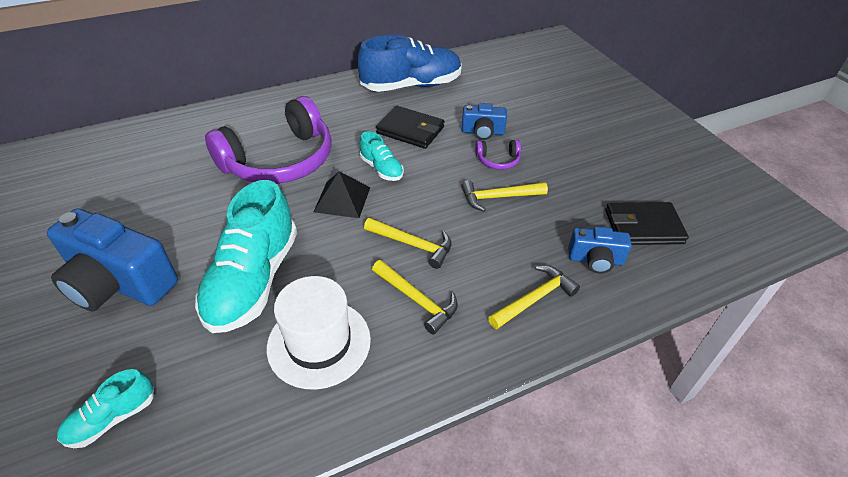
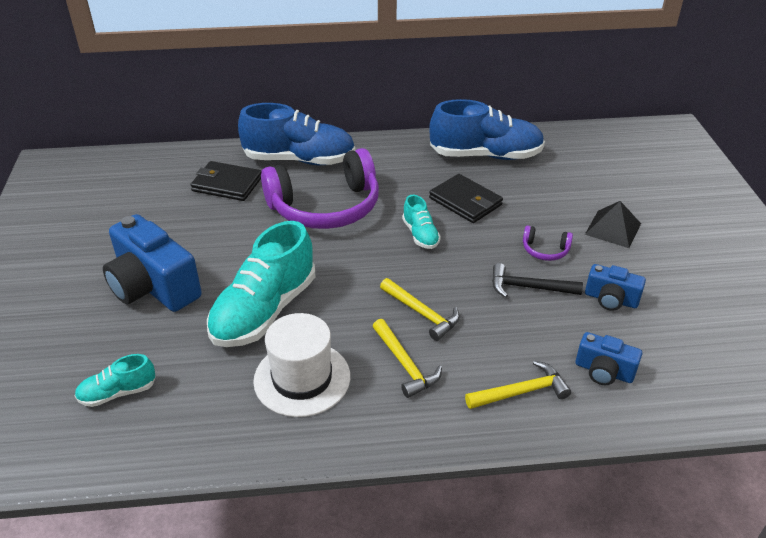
camera: 20 degrees right, 5 degrees down
(237, 120) = (299, 160): none -> blue shoe
(342, 199) = (370, 256): black pyramid -> black pyramid (613, 229)
(482, 132) = (541, 218): blue camera -> blue camera (611, 299)
(498, 197) = (528, 287): yellow hammer -> black hammer
(643, 227) = (675, 351): black wallet -> black wallet (227, 184)

